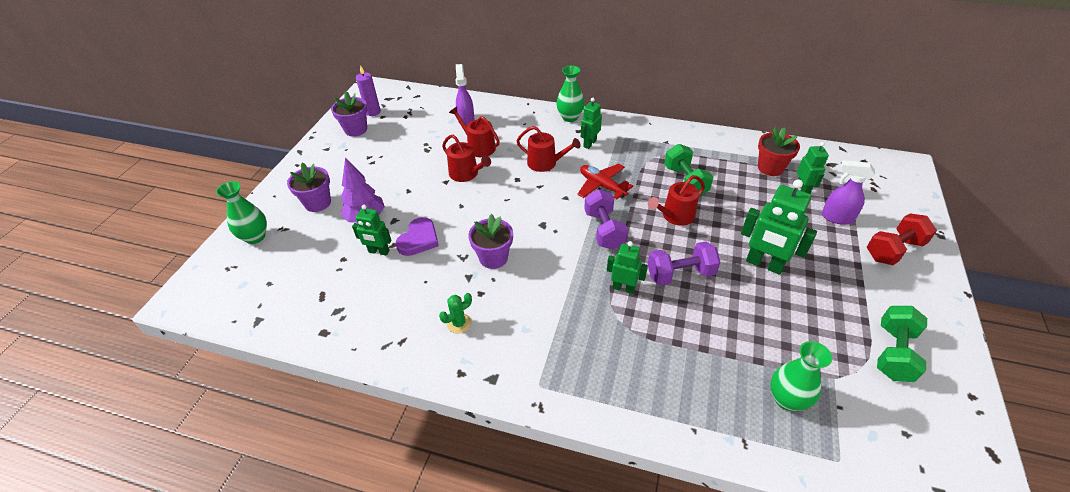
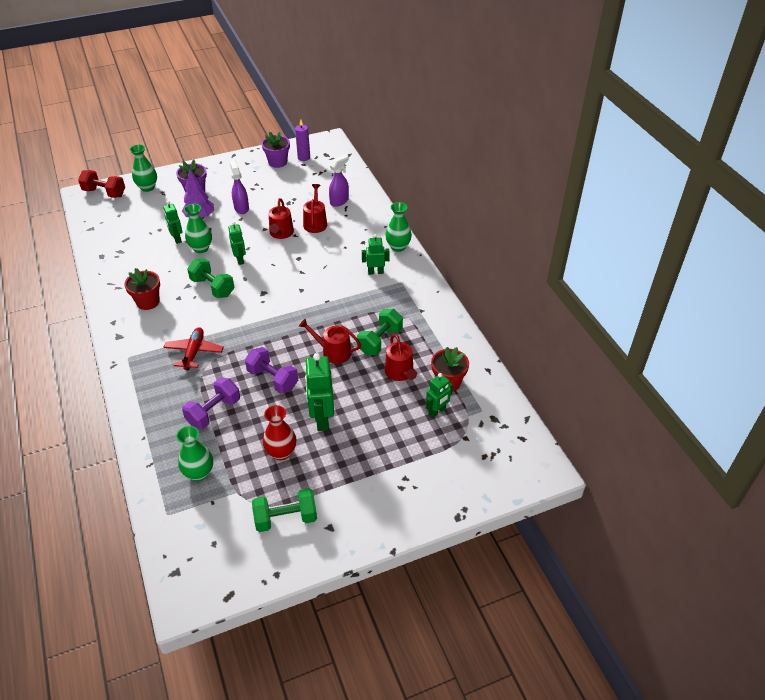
camera: 50 degrees right, 0 degrees up
(419, 239) = (201, 248): purple heart -> green vase
(459, 323) = (148, 302): green cactus -> red flower pot
(493, 258) = (212, 287): purple flower pot -> green dumbbell
(545, 163) = (329, 262): red watering can -> red watering can (400, 373)
(602, 186) = (331, 301): red plane -> red plane (194, 352)
(604, 230) = (284, 323): purple dumbbell -> purple dumbbell (213, 412)
(623, 288) = (235, 357): green robot -> green robot (240, 259)
(794, 315) = (281, 452): none -> red vase
(836, 217) = (418, 443): purple spray bottle -> purple spray bottle (241, 208)
(893, 250) = (408, 490): red dumbbell -> red dumbbell (104, 193)

